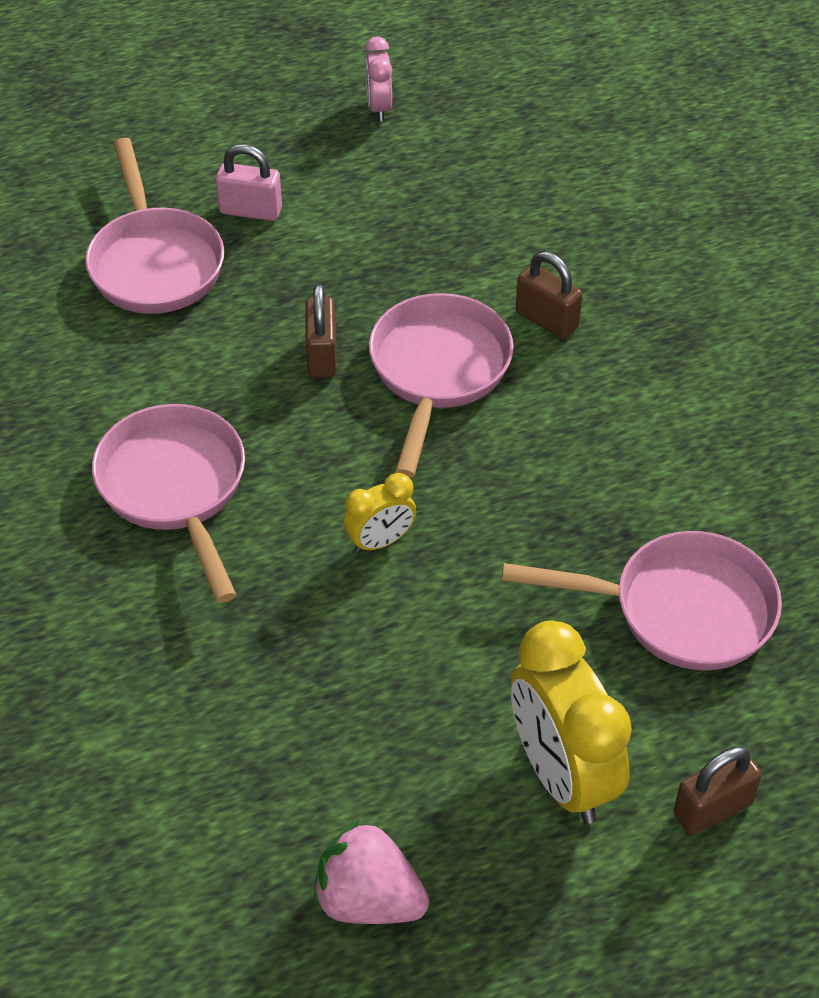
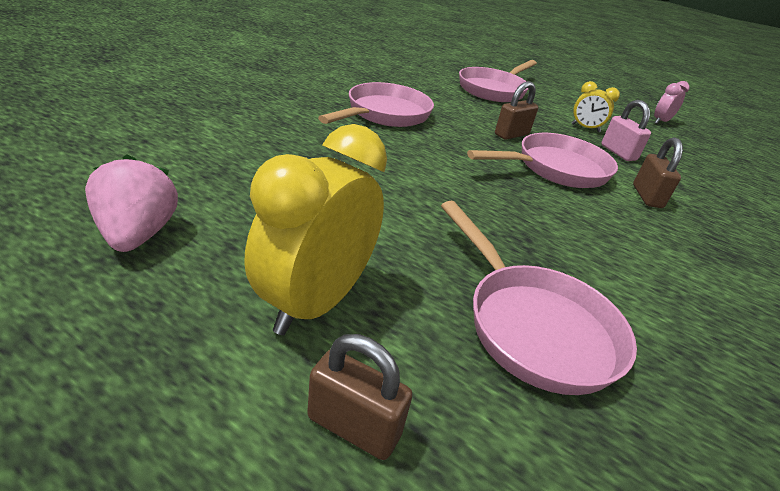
camera: 50 degrees right, 15 degrees down
(250, 211) = (555, 104): pink padlock -> pink padlock (618, 153)
(380, 541) = (425, 175): yellow clock -> yellow clock (585, 128)

